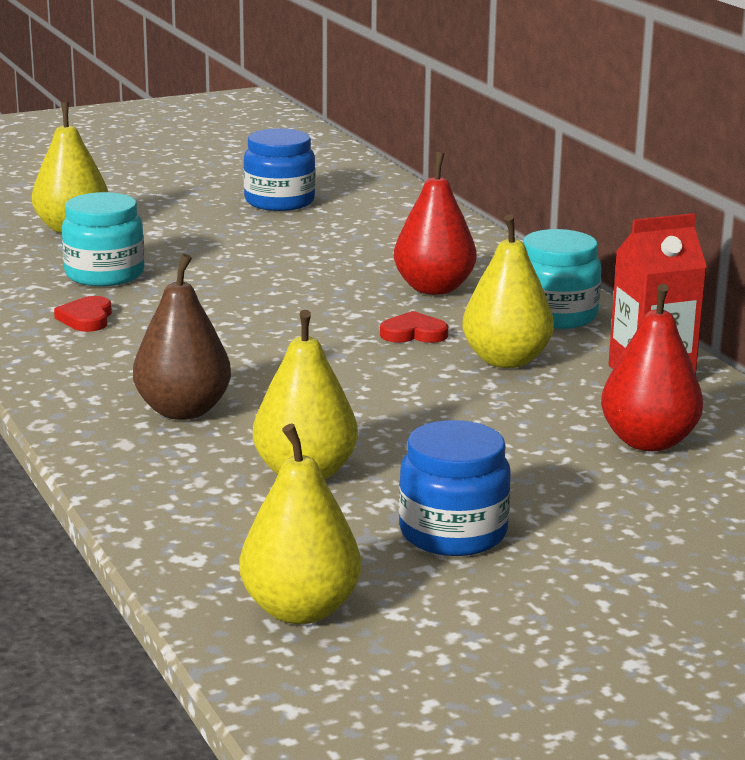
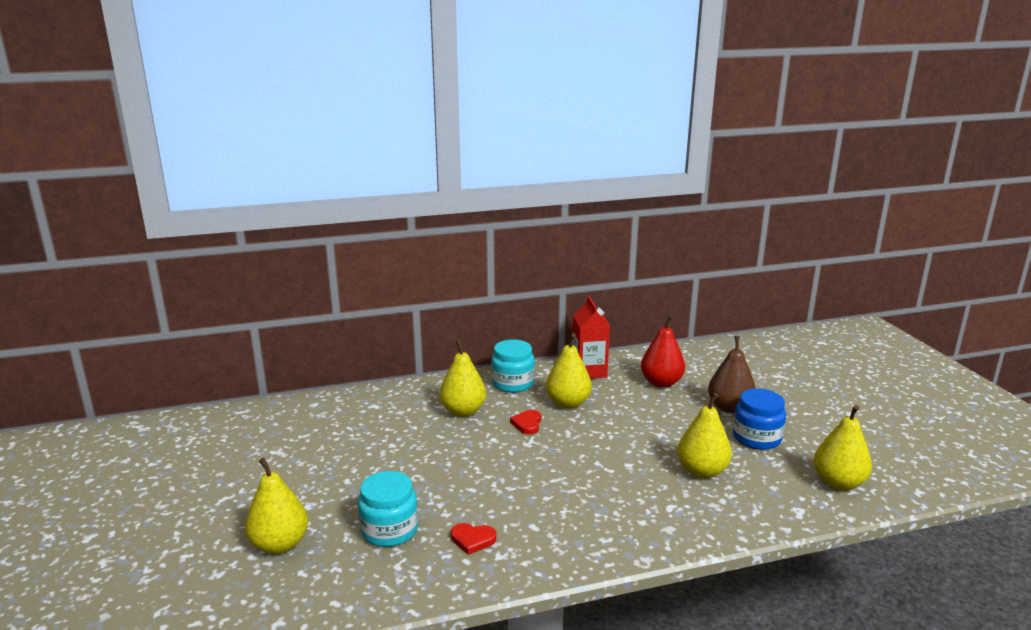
camera: 80 degrees left, 0 degrees up
(183, 411) = (626, 505): brown pear -> brown pear (729, 408)
(279, 201) = (278, 449): blue jar -> none
(434, 288) = (463, 411): red pear -> yellow pear

